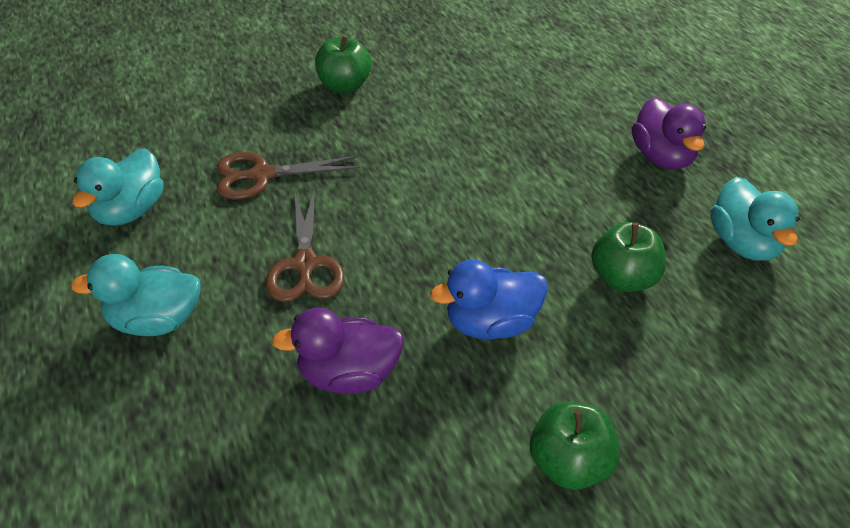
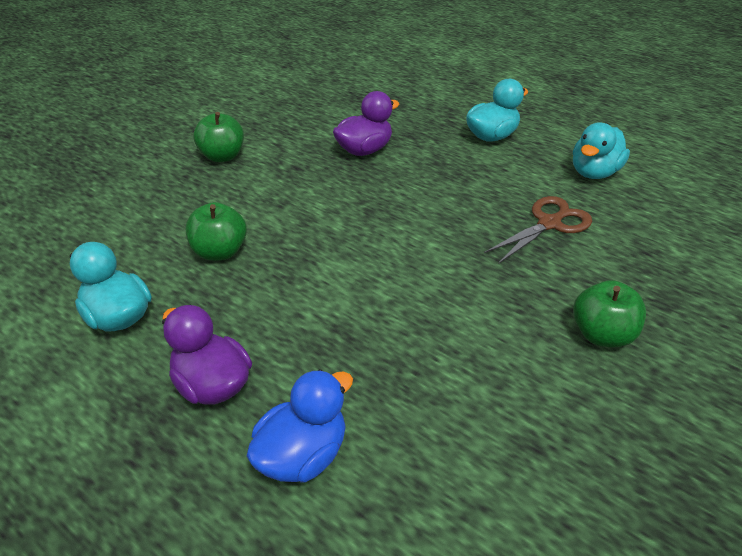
camera: 150 degrees right, 5 degrees down
(130, 211) = (594, 173): turquoise duck -> turquoise duck turned 135 degrees counterclockwise
(305, 265) = (446, 185): brown scissors -> none
(491, 323) = (301, 196): blue duck -> blue duck (302, 455)

